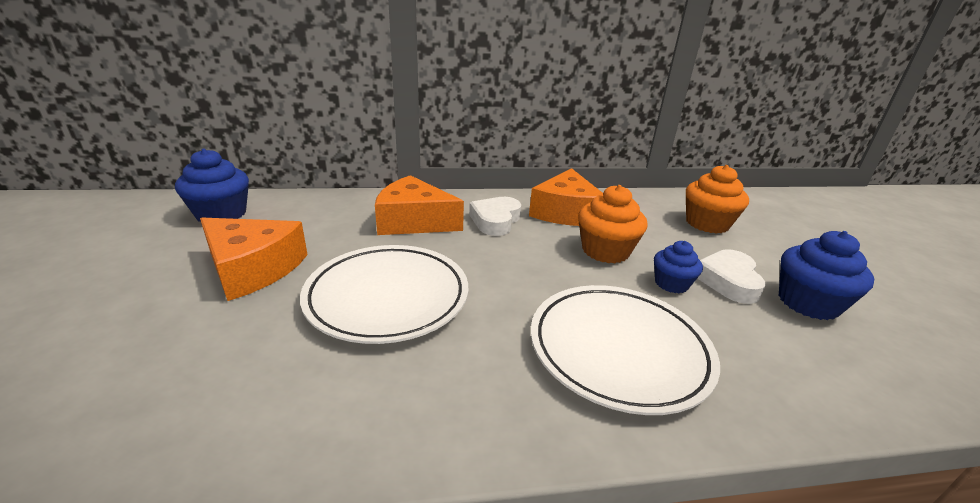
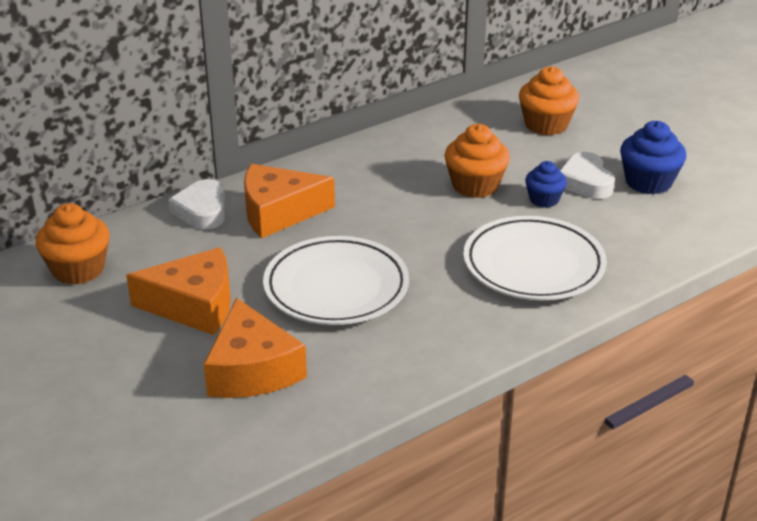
camera: 25 degrees left, 5 degrees up
(221, 214) = (78, 269): blue cupcake -> orange cupcake
(495, 220) = (354, 185): white heart -> white heart (202, 210)
(566, 212) = (412, 153): orange cheese -> orange cheese (252, 369)

